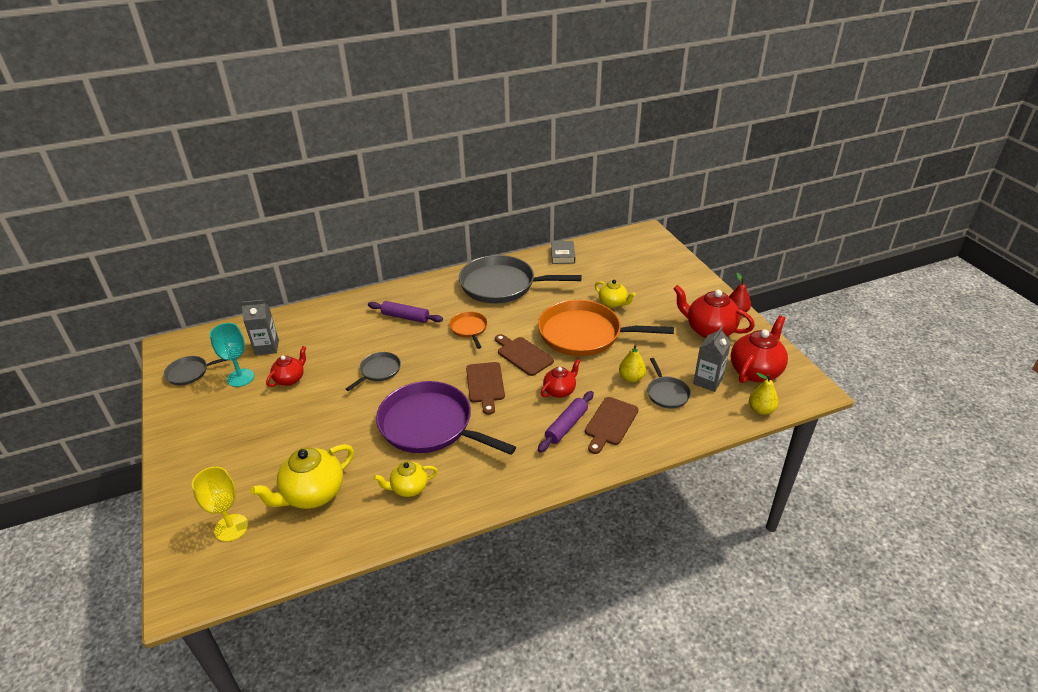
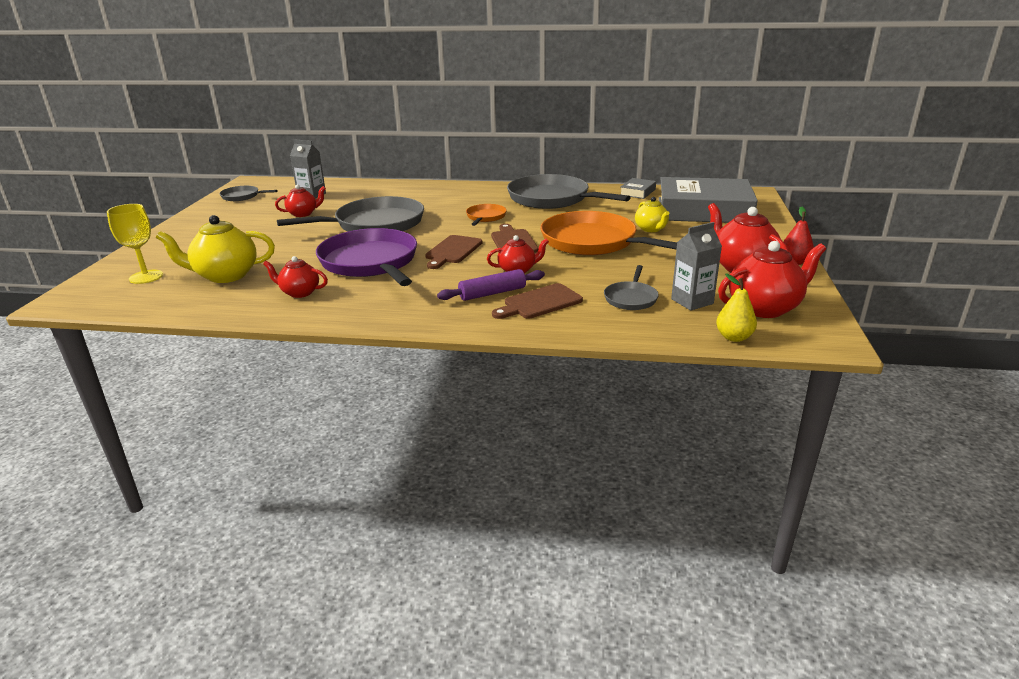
camera: 30 degrees right, 10 degrees down
(240, 378) = (270, 206): turquoise goblet -> none
(379, 371) = (375, 224): grey pan -> grey pan, size x2.12
(405, 317) = (440, 200): purple rolling pin -> none
(409, 488) = (299, 292): yellow teapot -> red teapot
(631, 266) = (703, 210): none -> grey book
(631, 378) = (604, 279): yellow pear -> none

